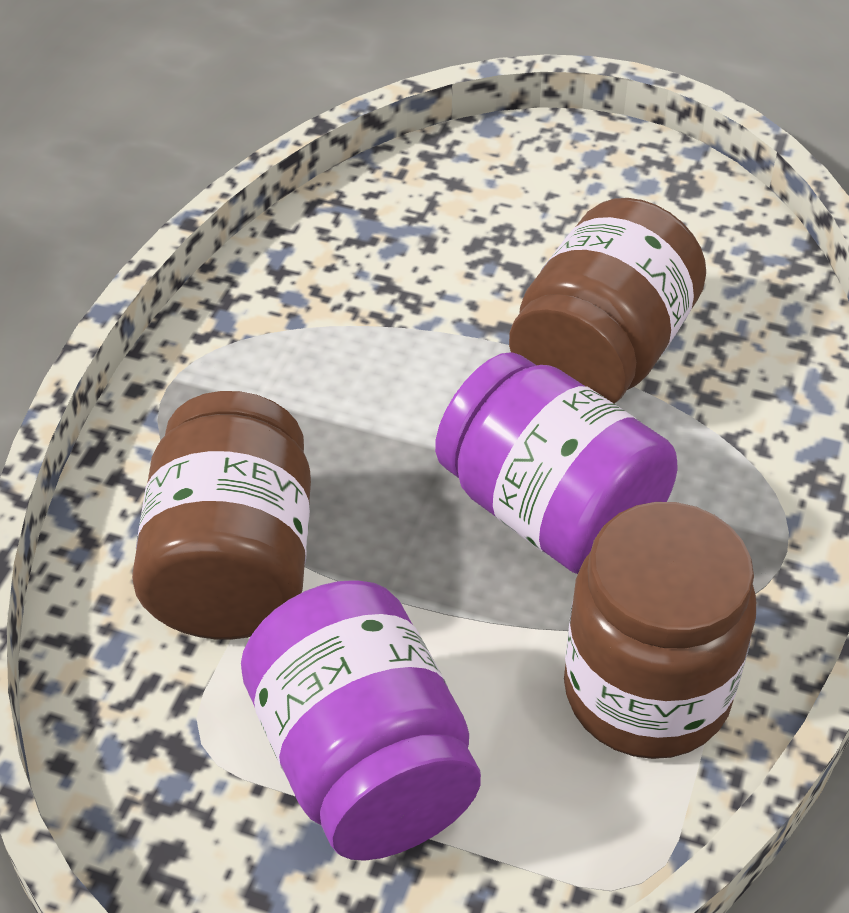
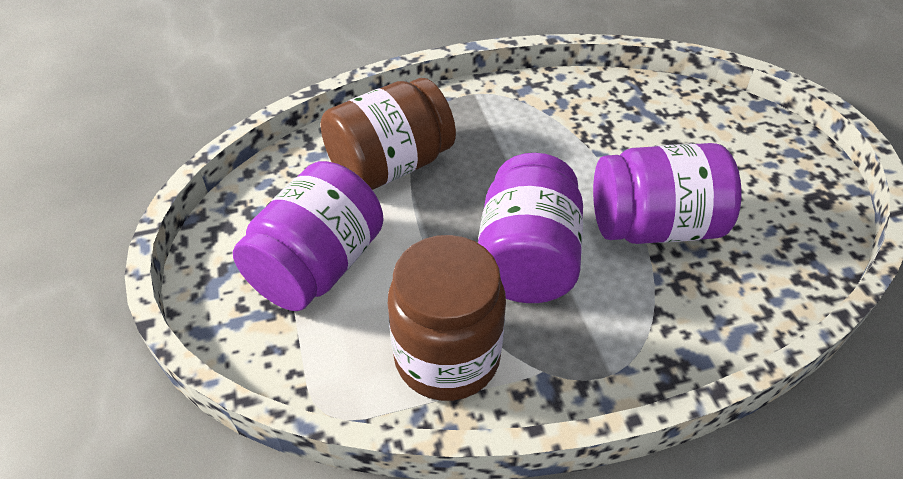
camera: 55 degrees right, 0 degrees up
(601, 355) = (654, 226): brown jar -> purple jar

